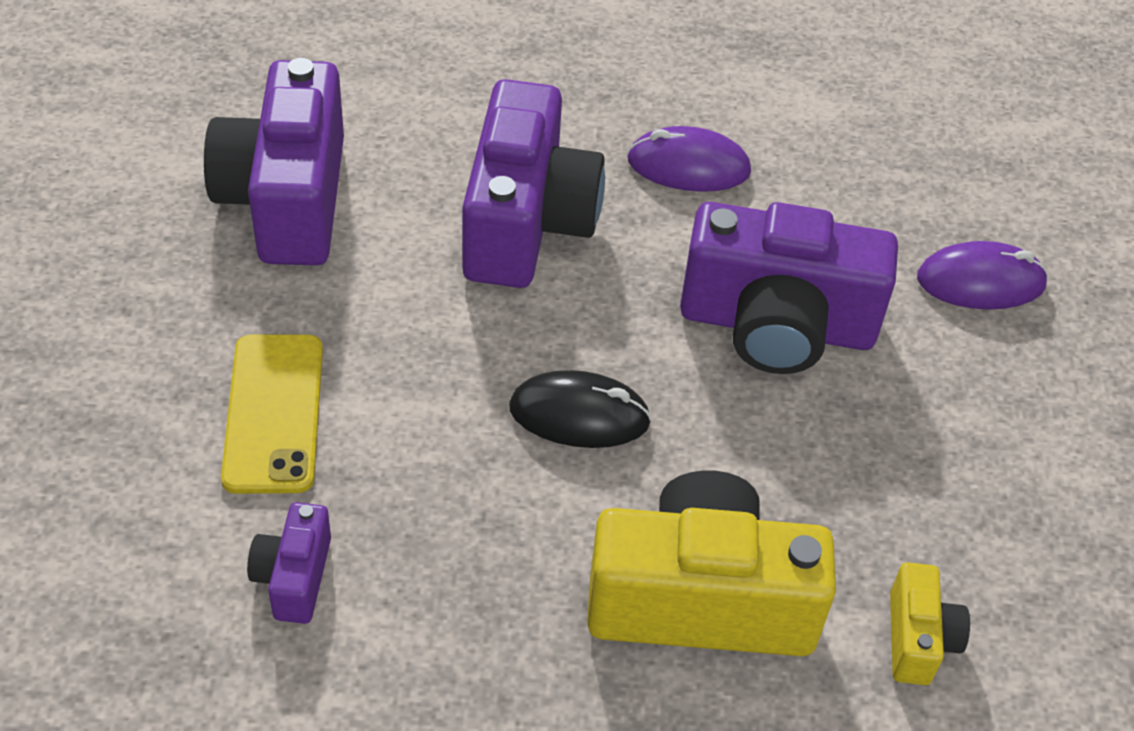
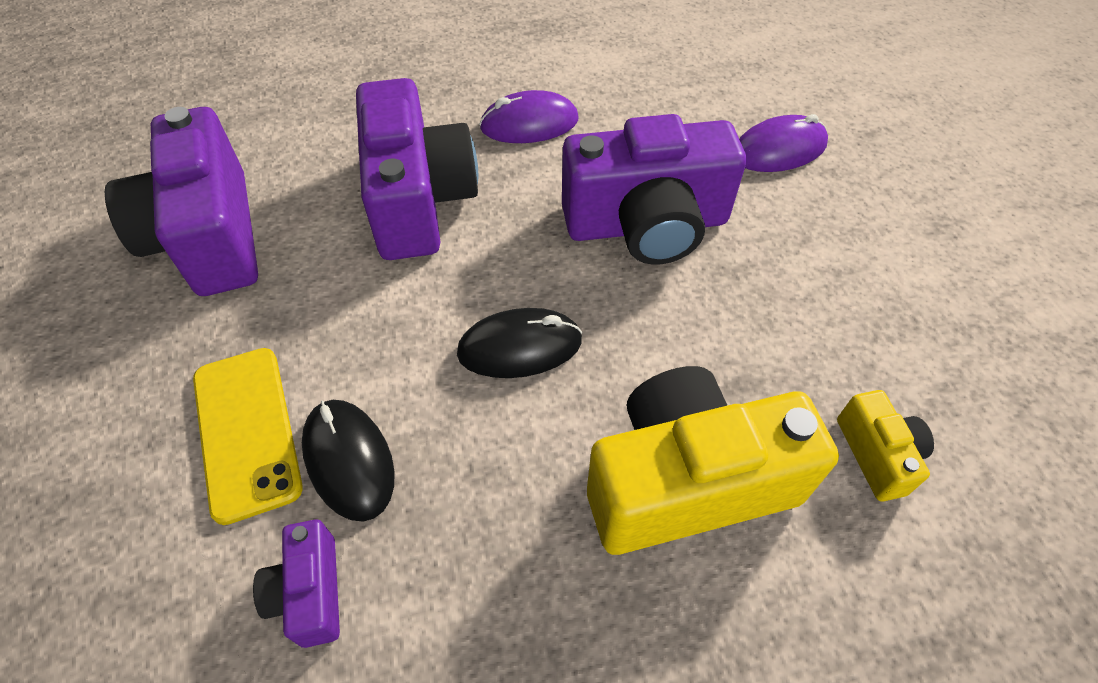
camera: 15 degrees left, 5 degrees up
(366, 472) = (349, 460): none -> black mouse

